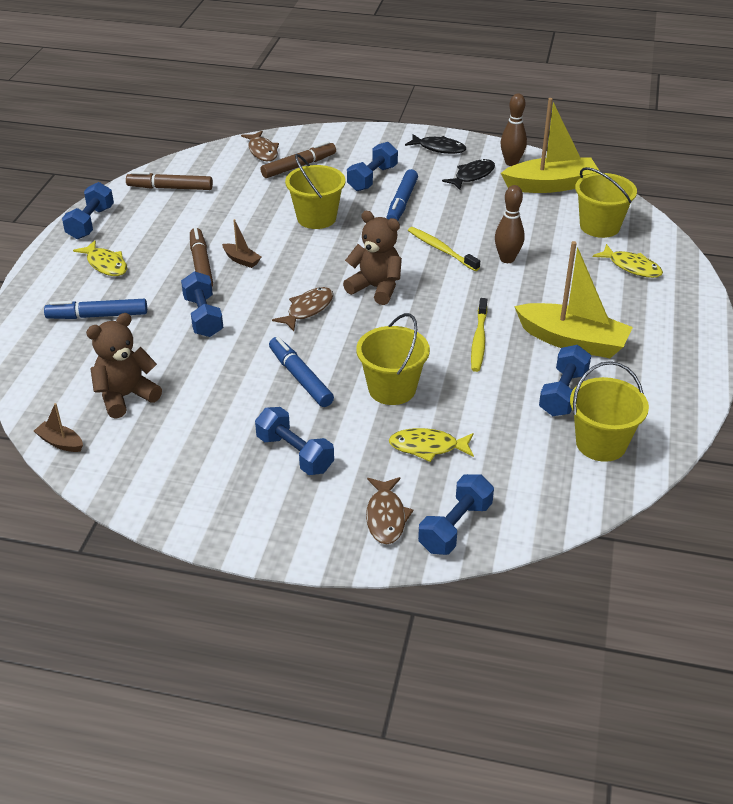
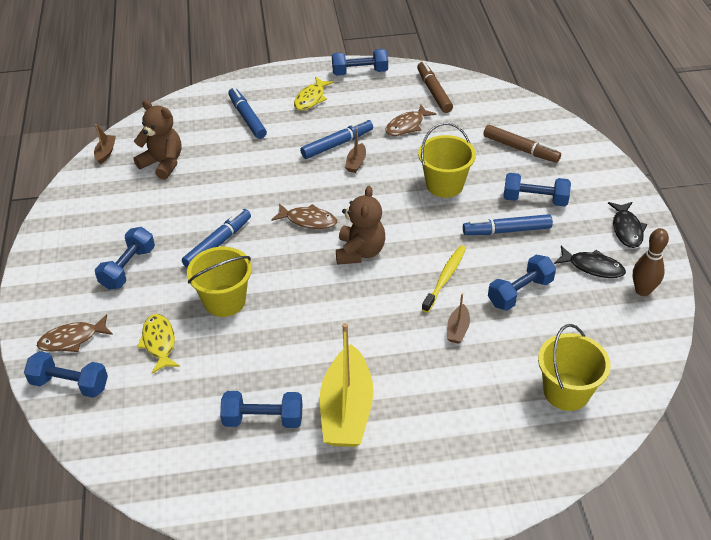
camera: 70 degrees right, 5 degrees up
(201, 265) = (337, 144): brown marker -> blue marker
(203, 317) = (270, 168): blue dumbbell -> blue dumbbell (520, 292)
(262, 151) = (528, 120): brown fish -> brown fish (407, 126)
(479, 340) = (316, 340): yellow toothbrush -> none
(507, 259) = (457, 329): brown bowling pin -> brown boat
(550, 185) = (620, 332): yellow boat -> none
(601, 443) = (201, 463): yellow bucket -> none
(631, 267) = (504, 435): yellow fish -> none

